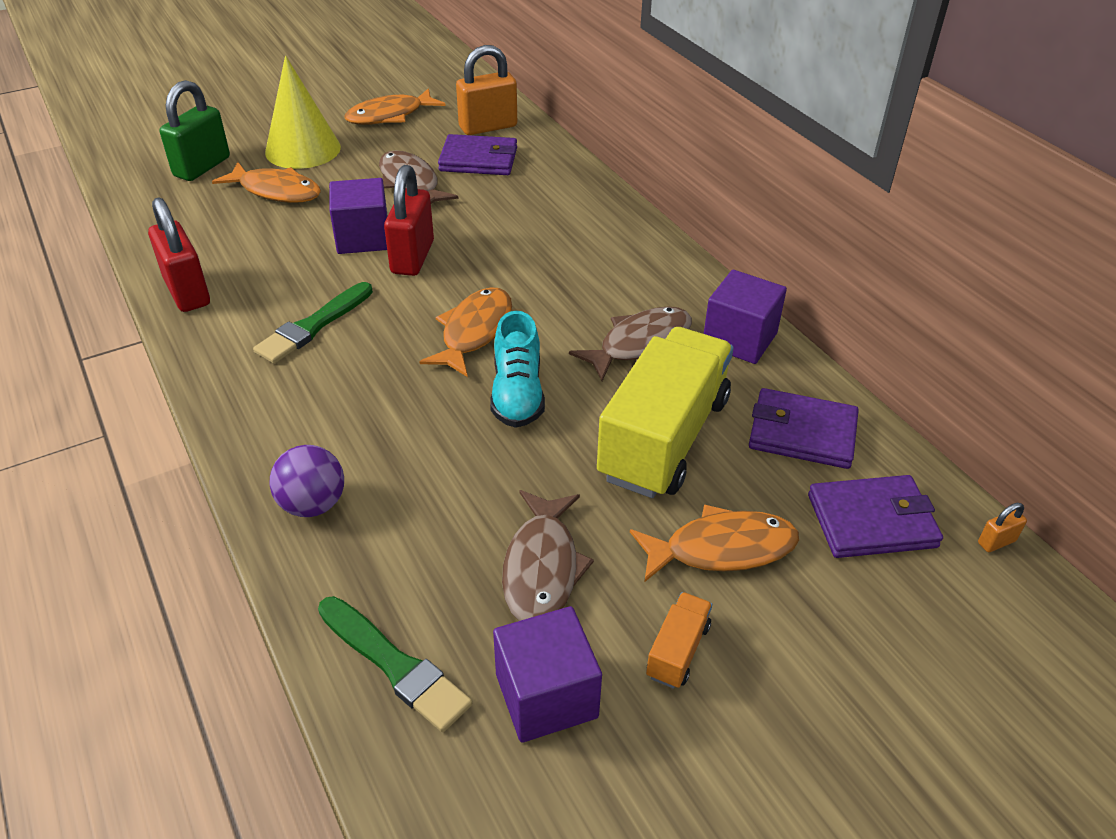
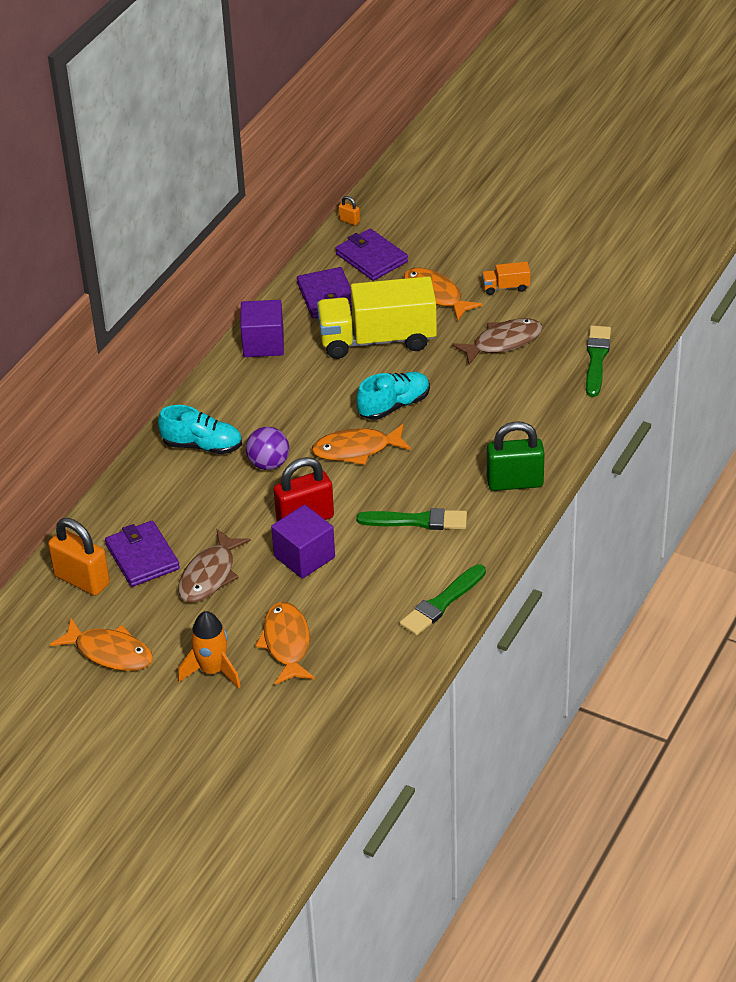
camera: 120 degrees left, 0 degrees up
(187, 292) = (442, 603): red padlock -> green brush
(202, 167) = (291, 714): green padlock -> green padlock (515, 482)
(303, 149) = (212, 670): yellow cone -> orange rocket
(313, 504) = (544, 434): purple ball -> purple ball (268, 464)
(546, 696) = (564, 312): purple cube -> none
(595, 237) = (202, 446): none -> turquoise shoe
(640, 343) = (304, 379): brown fish -> none

